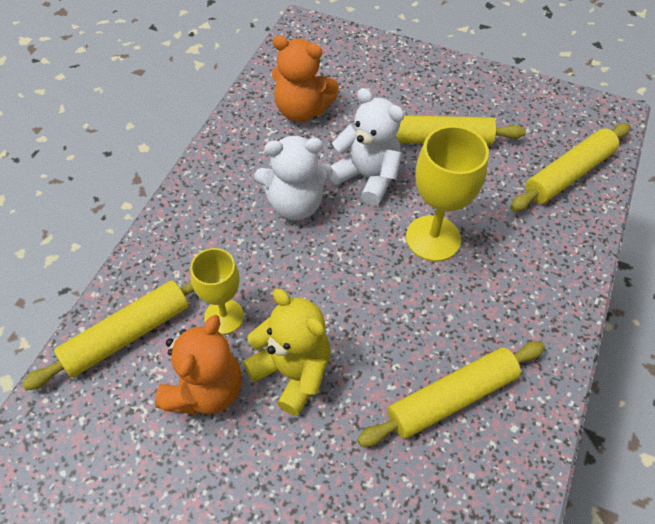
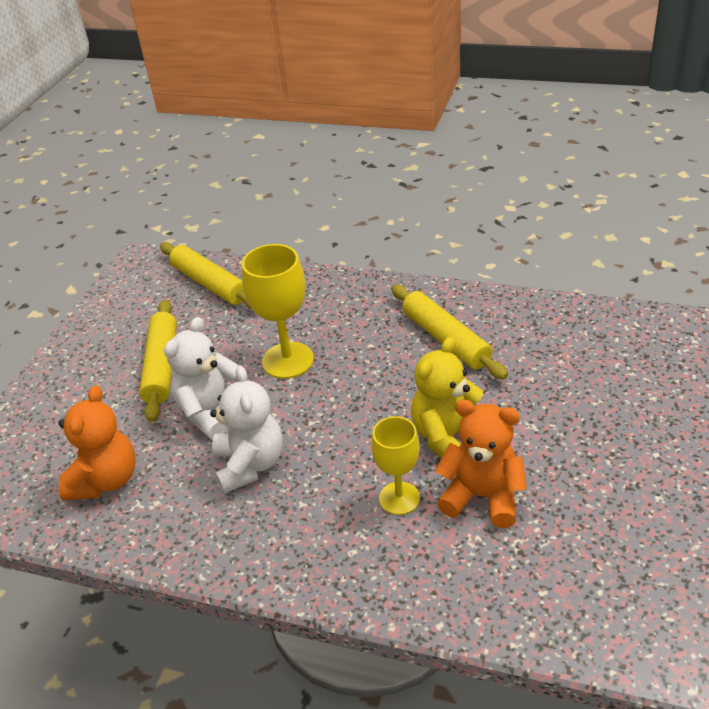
camera: 90 degrees left, 15 degrees down
(127, 335) = (438, 577): yellow rolling pin -> none

